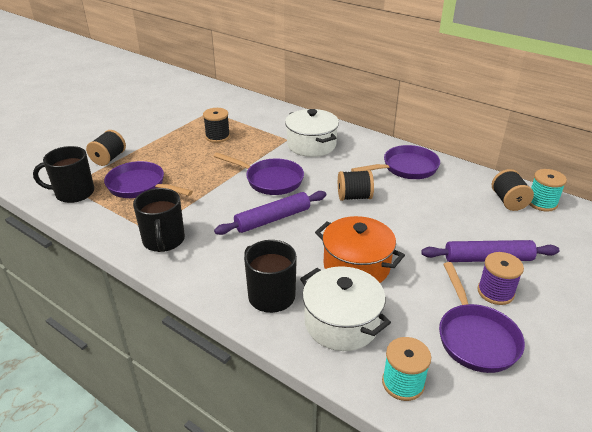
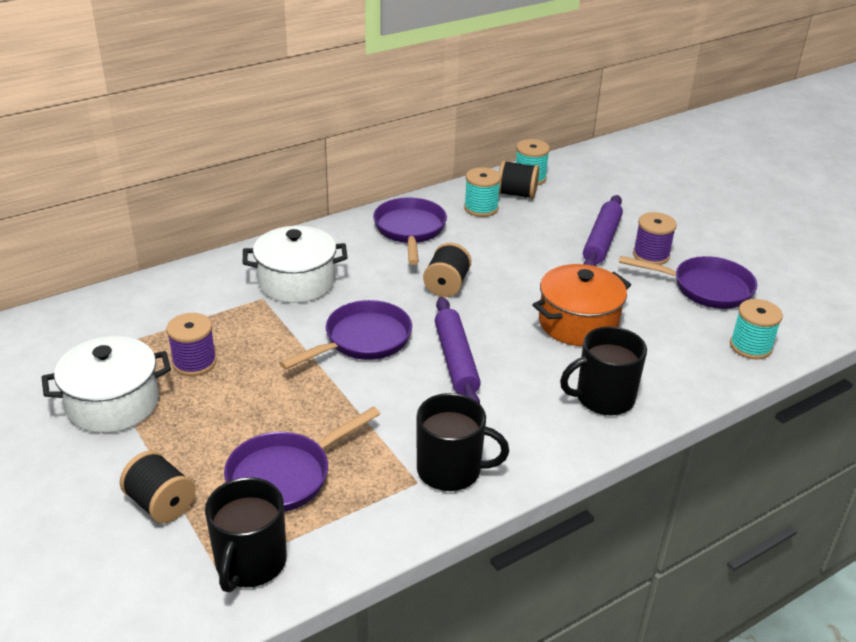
camera: 70 degrees left, 0 degrees up
(217, 137) = (194, 362): black spool -> purple spool
(341, 323) = (663, 359): white pot -> white pot (113, 404)
(468, 190) = (481, 208): none -> turquoise spool

